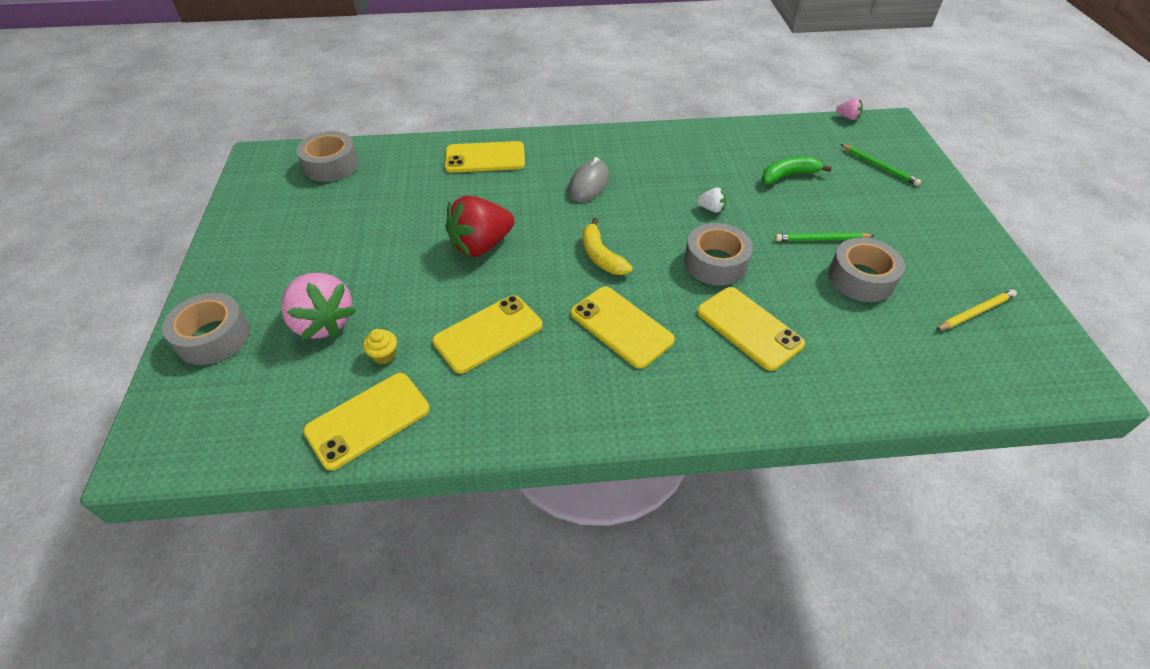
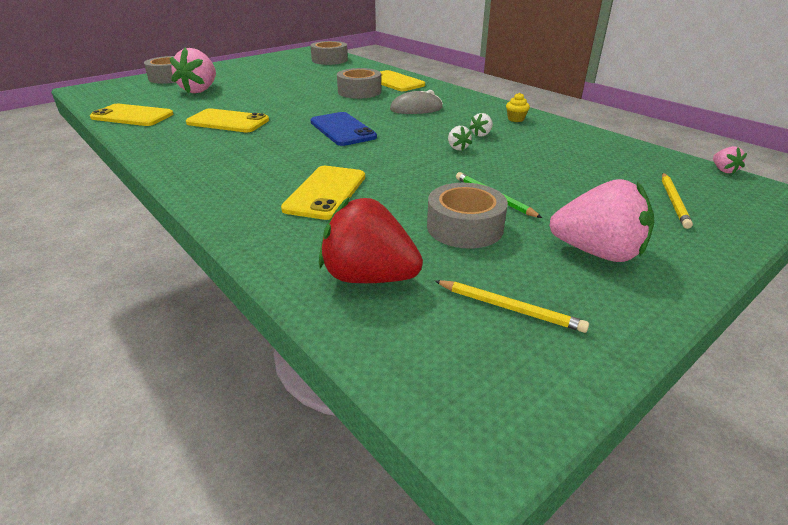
camera: 55 degrees right, 15 degrees down
(384, 355) = (186, 106): yellow cupcake -> yellow cupcake (515, 119)
(481, 245) = (307, 101): red strawberry -> red strawberry (369, 277)
(601, 256) = (342, 129): yellow banana -> blue phone
(621, 327) = (274, 151): yellow phone -> none
(692, 181) = (481, 134): none -> white strawberry
(715, 263) = (390, 164): grey tape -> grey tape (359, 91)
(788, 175) = (563, 165): green banana -> none
(879, 166) = (673, 201): green pencil -> yellow pencil
(927, 238) = (597, 252): none -> pink strawberry

